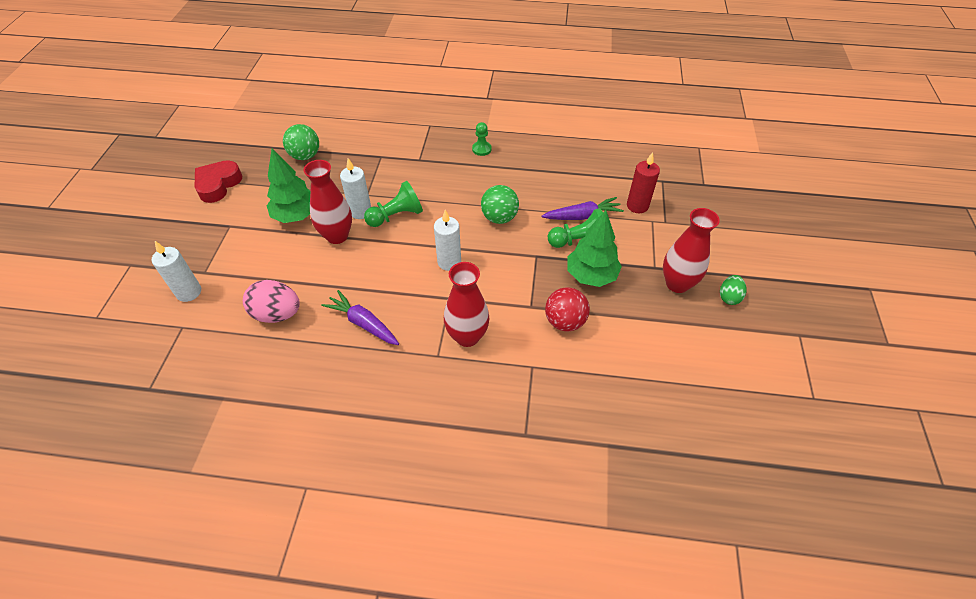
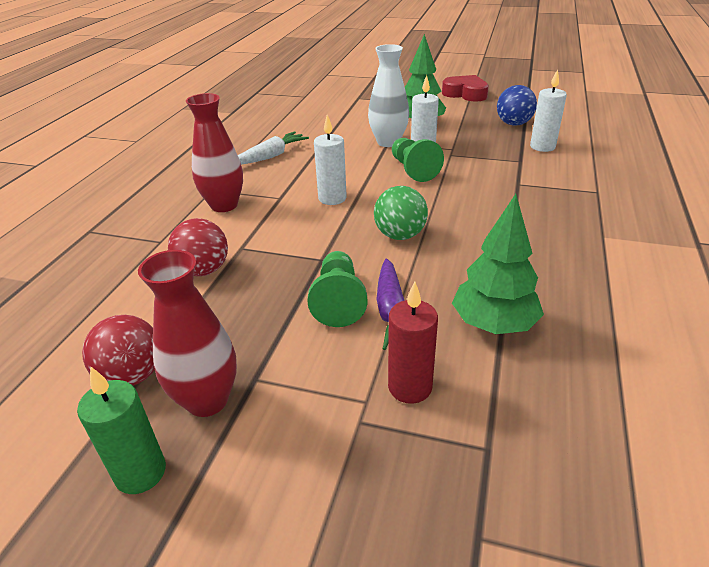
camera: 100 degrees right, 15 degrees down
(189, 292) = (338, 95): white candle -> white candle (542, 147)
(277, 314) = (300, 124): pink egg -> none
(305, 156) = (513, 124): green ball -> blue ball
(337, 236) = (388, 142): red vase -> white vase
(363, 323) = (271, 156): purple carrot -> white carrot
(481, 149) = (550, 229): green pawn -> none
(591, 275) = (267, 303): green tree -> green tree (493, 324)
(674, 325) = (133, 375): none -> red ball
(729, 297) = (140, 472): green egg -> green candle

